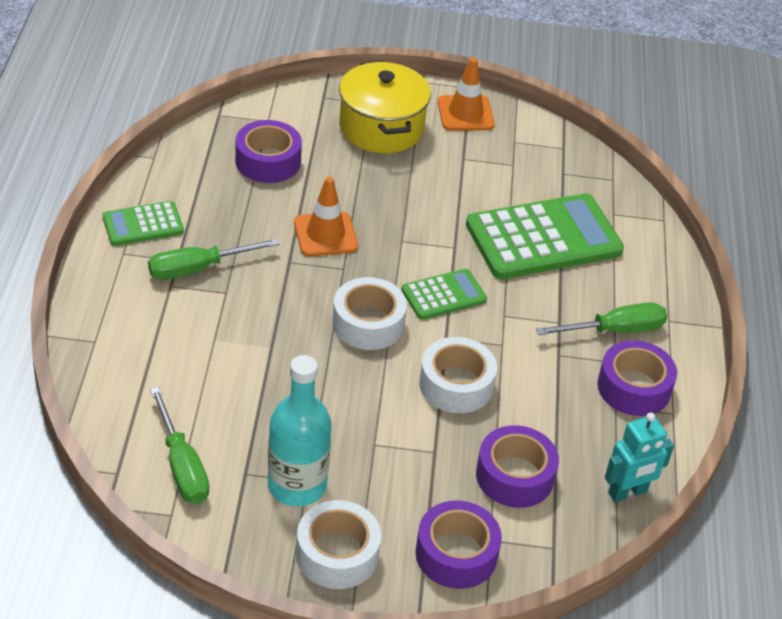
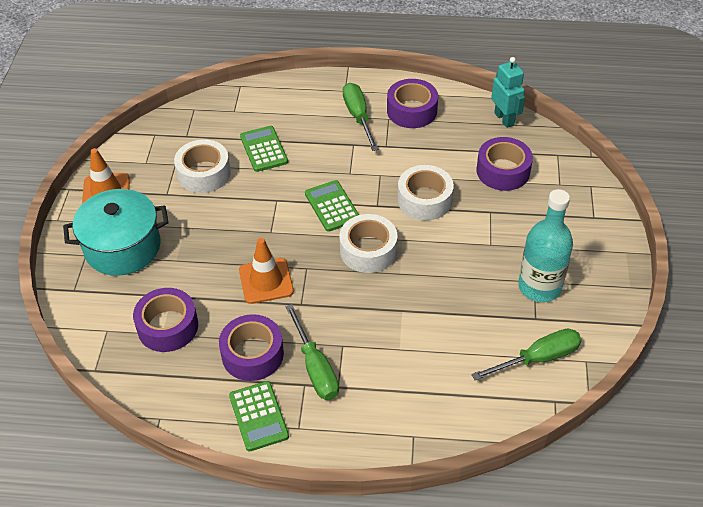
camera: 85 degrees left, 5 degrees up
(337, 554) = (594, 262): white tape -> white tape (204, 173)
(381, 128) = (123, 247): yellow pot -> turquoise pot
(456, 554) = (576, 201): purple tape -> purple tape (252, 354)
(543, 238) = (263, 149): green calculator -> green calculator, size x0.52

